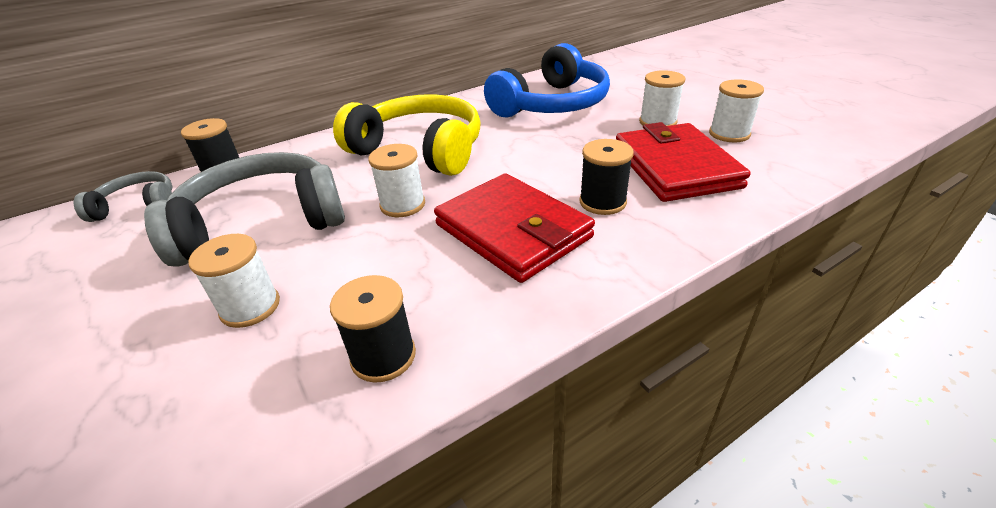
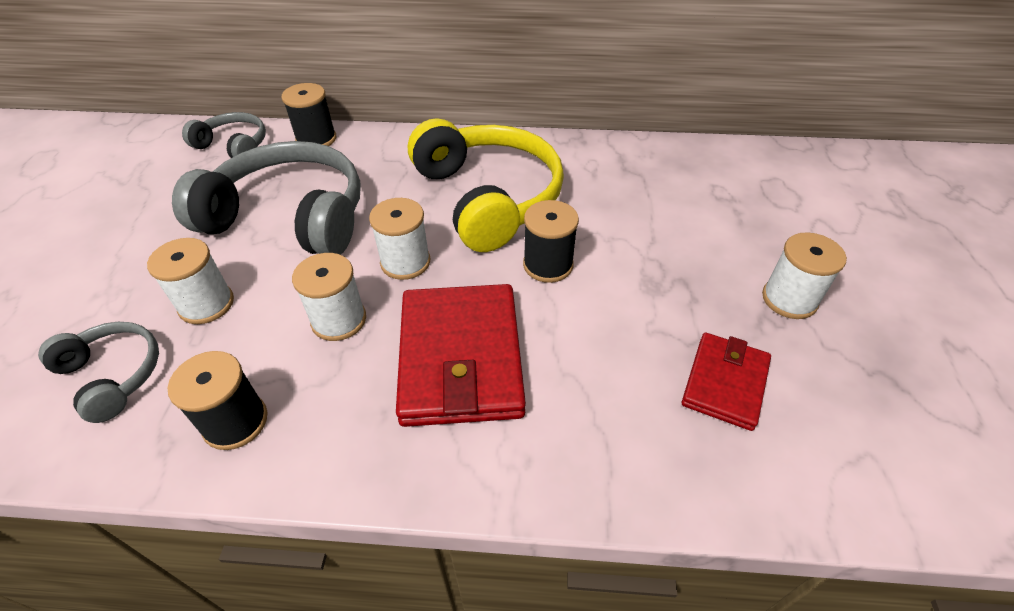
camera: 35 degrees right, 10 degrees up
(208, 400) = (112, 375): none -> grey headphones
(552, 104) = (690, 201): blue headphones -> none
(602, 202) = (585, 379): black spool -> black spool (548, 265)
(675, 167) = (725, 383): red wallet -> red wallet, size x0.57
(729, 134) = (865, 374): white spool -> white spool (339, 320)

